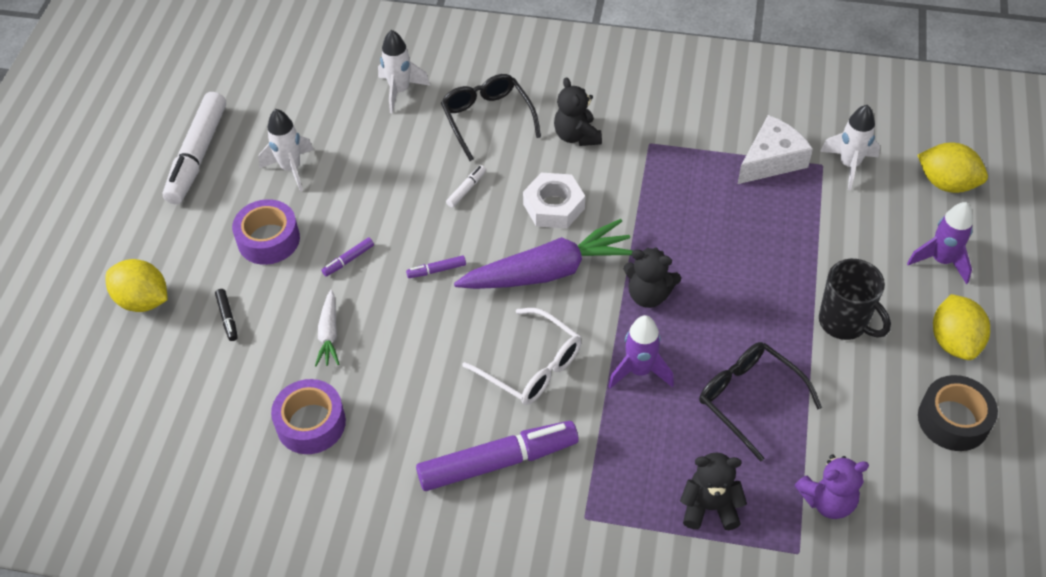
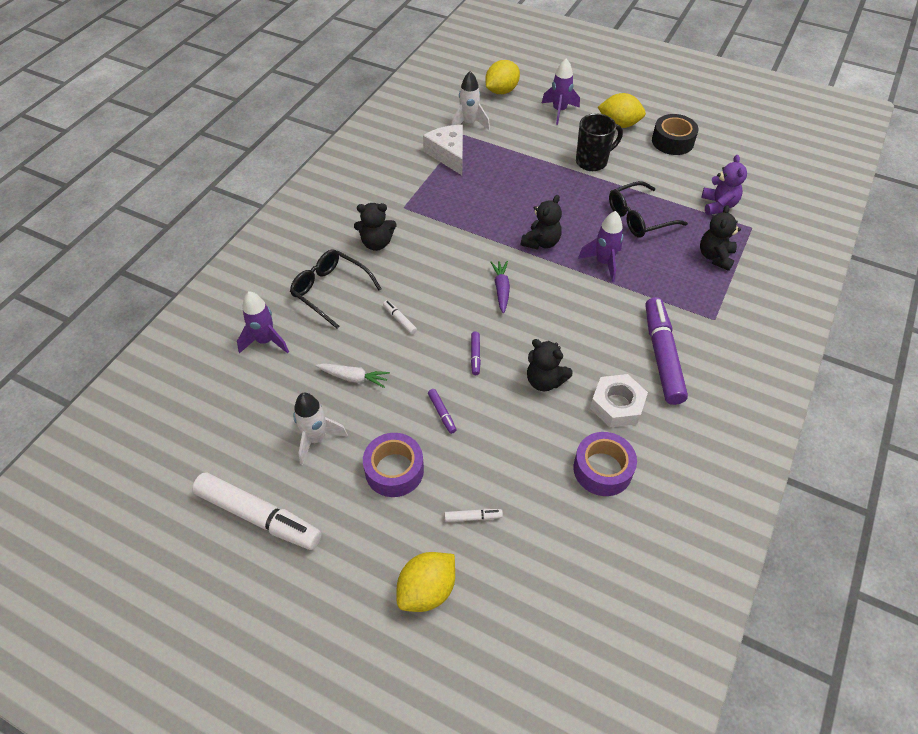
camera: 75 degrees left, 0 degrees up
(227, 317) = (473, 517): black marker -> white marker
(329, 334) = (515, 441): white carrot -> white carrot (353, 378)
(400, 91) = (265, 341): white rocket -> purple rocket
(420, 344) = (544, 381): none -> black teddy bear
(487, 119) = (330, 291): black glasses -> black glasses turned 45 degrees clockwise
(532, 366) = (584, 318): white glasses -> none
(548, 271) = (501, 289): purple carrot -> purple carrot, size x0.48
(554, 206) = (440, 272): white nut -> white nut (617, 405)

